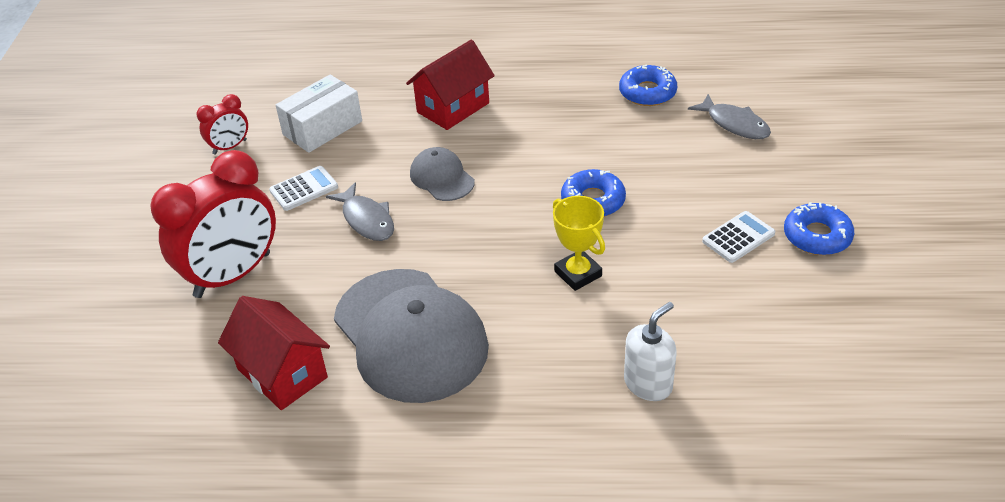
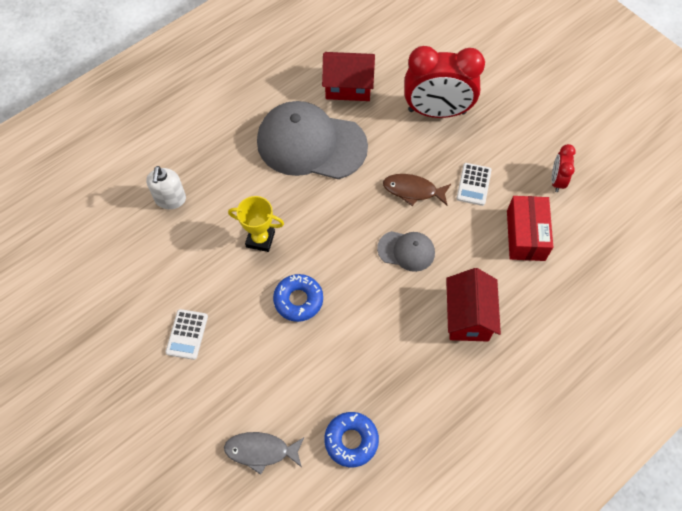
camera: 135 degrees right, 20 degrees up
(233, 275) = (437, 112): red clock -> red clock turned 90 degrees counterclockwise
(322, 128) = (525, 235): white box -> red box
(366, 220) = (413, 190): grey fish -> brown fish
(817, 236) = (138, 371): blue donut -> none

